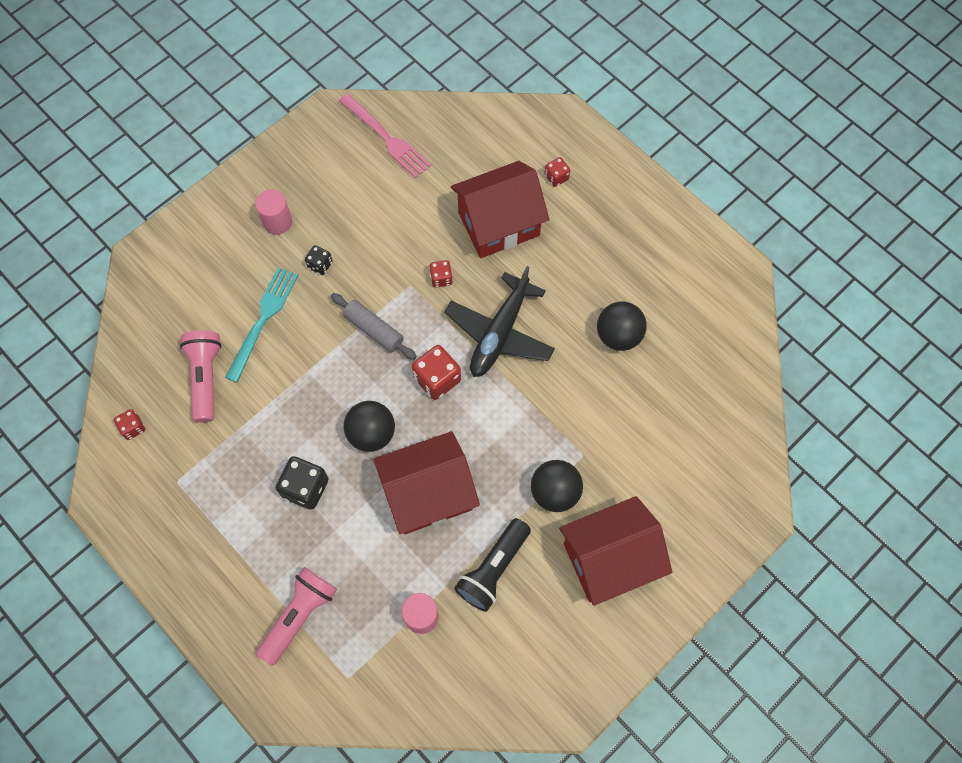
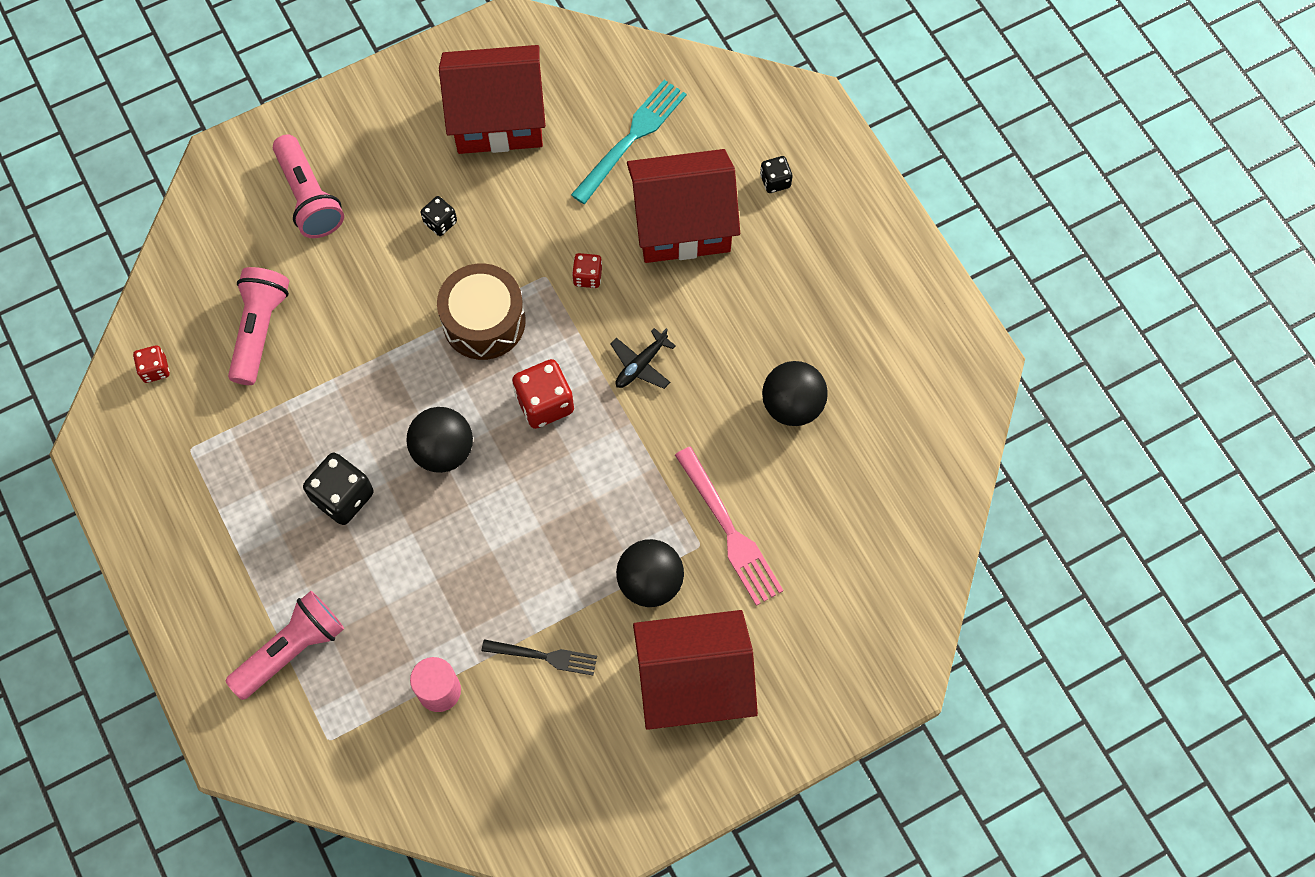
camera: 15 degrees right, 0 degrees up
(215, 270) = (309, 197): none -> pink flashlight
(263, 319) = (350, 274): turquoise fork -> turquoise fork (632, 138)
(277, 222) = (403, 154): pink cylinder -> none
(374, 330) = (484, 321): grey rolling pin -> brown drum
(387, 138) = (572, 79): pink fork -> pink fork (730, 531)
(428, 493) = (492, 542): red house -> red house (498, 118)
(493, 569) = (544, 656): black flashlight -> black fork
(499, 333) = (641, 365): black plane -> black plane, size x0.48
(556, 177) = (775, 181): red dice -> black dice

